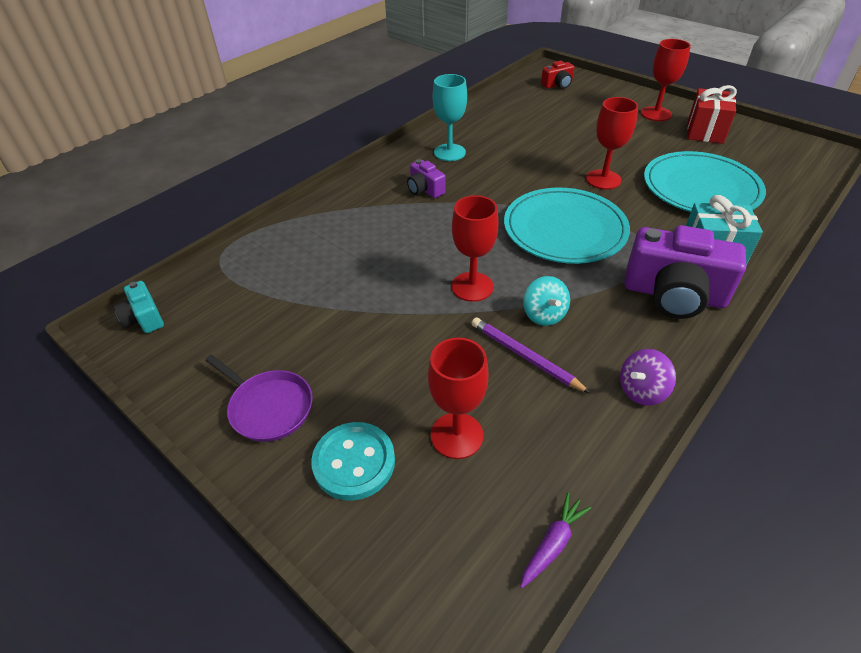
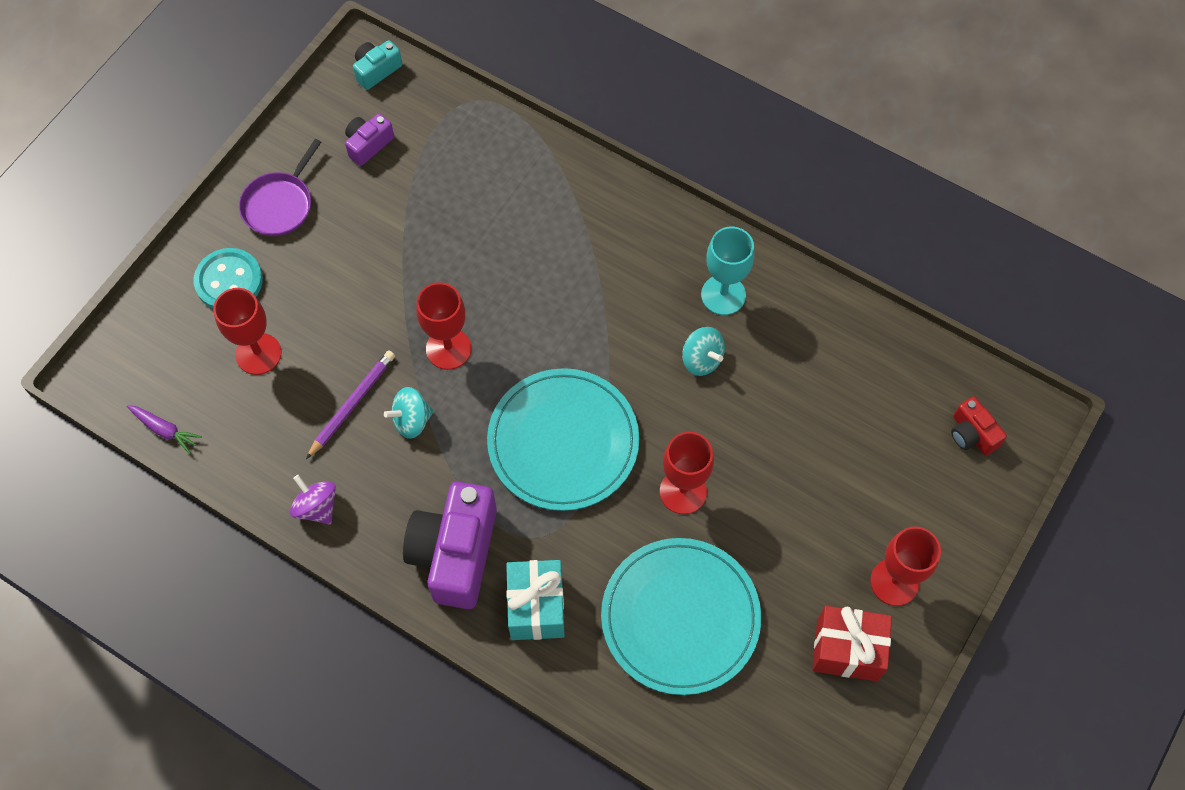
camera: 80 degrees right, 20 degrees up
(425, 189) = (627, 277): purple camera -> purple camera (368, 144)
(499, 164) = (701, 359): none -> turquoise spinning top

